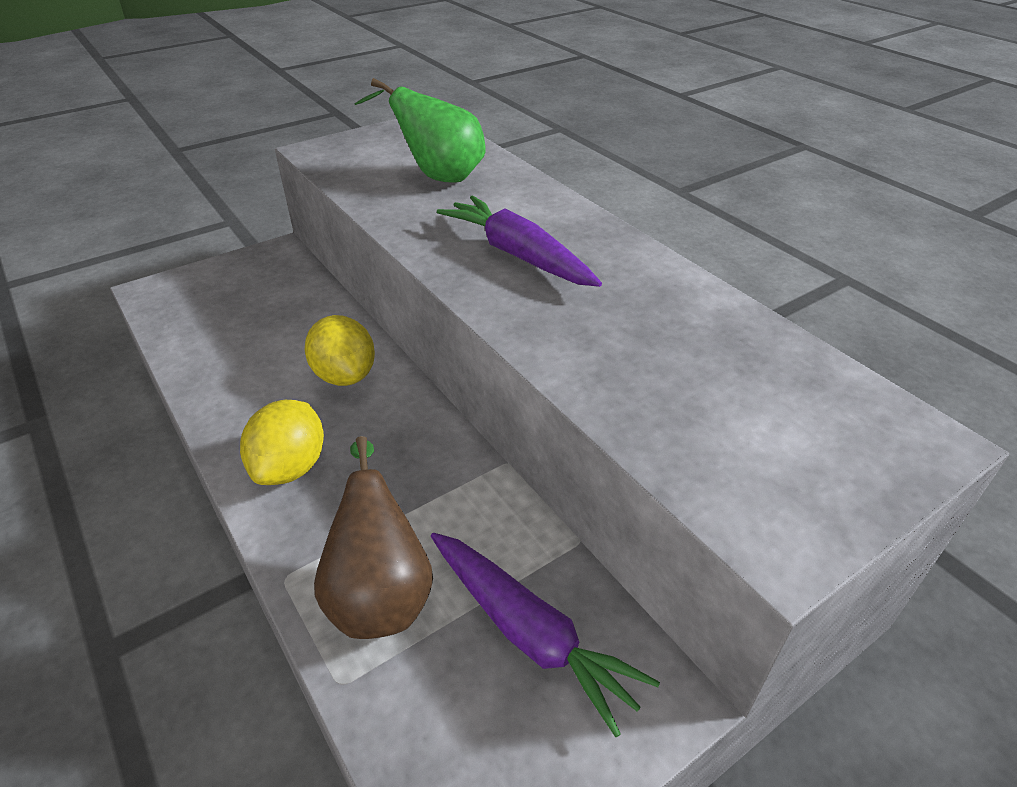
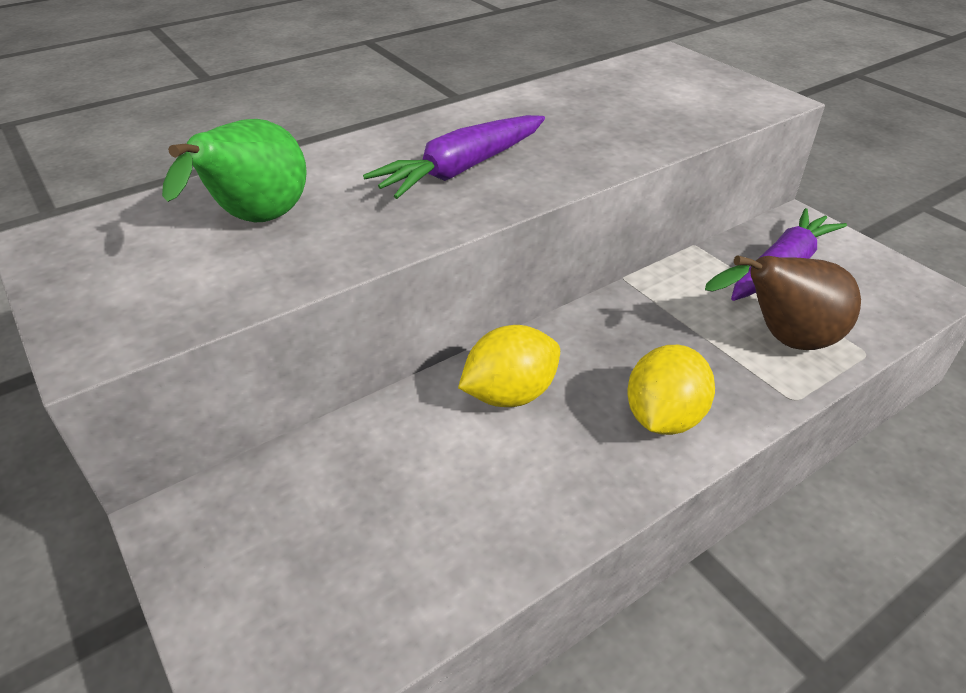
camera: 90 degrees left, 0 degrees up
(290, 467) = (663, 417): yellow lemon -> yellow lemon turned 75 degrees counterclockwise

